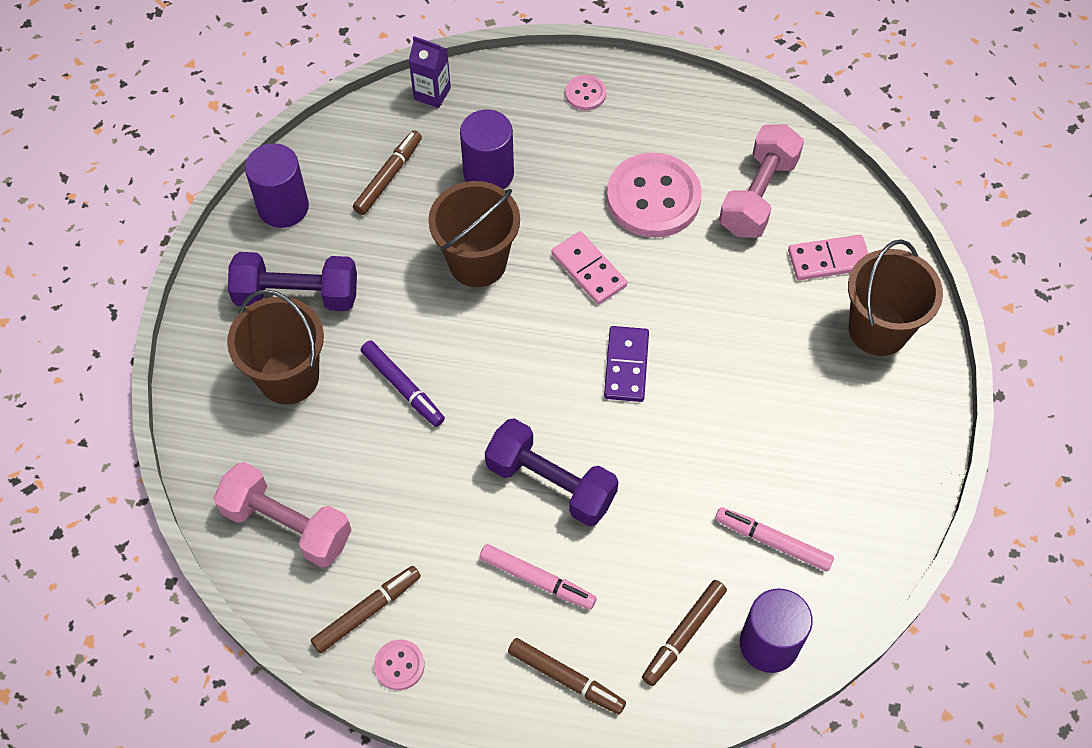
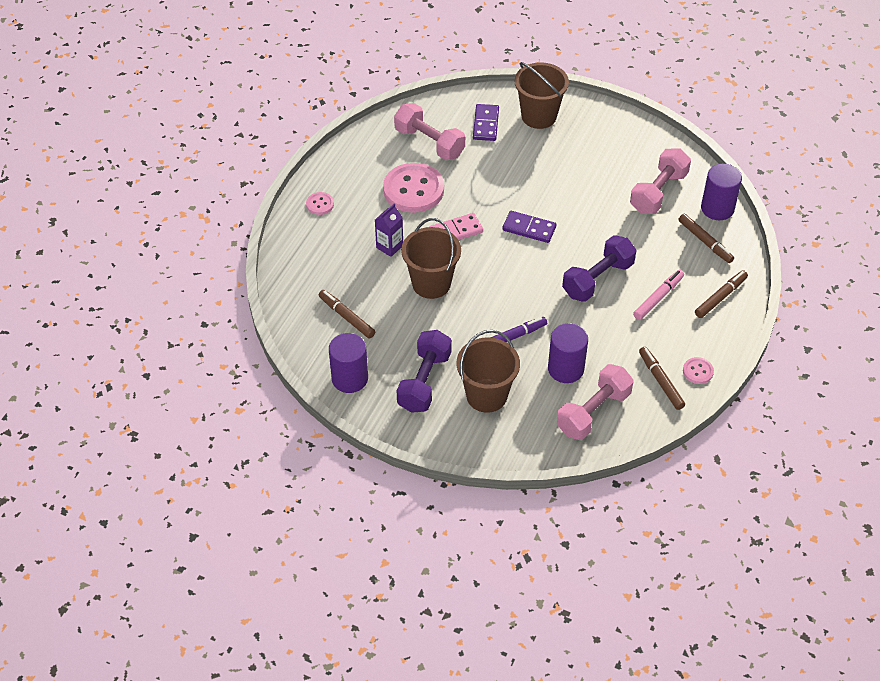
camera: 75 degrees left, 10 degrees down
(432, 93) = (286, 282): purple carton -> purple carton (389, 246)
(488, 173) = (364, 265): purple cylinder -> purple cylinder (565, 369)
(772, 542) = (658, 192): pink marker -> pink dumbbell
(828, 260) = (486, 124): pink domino -> purple domino

